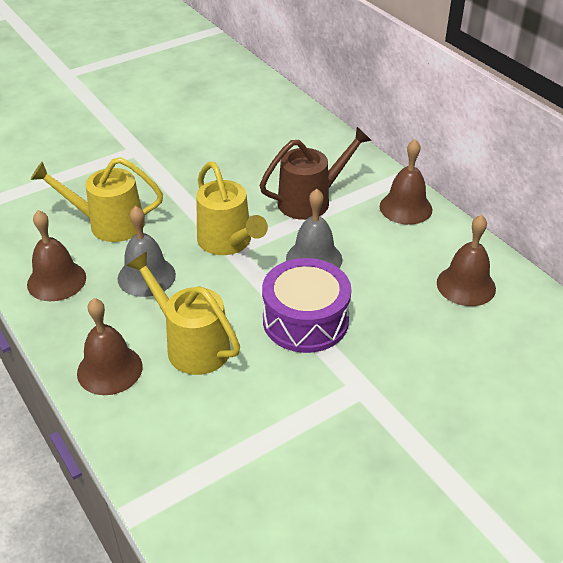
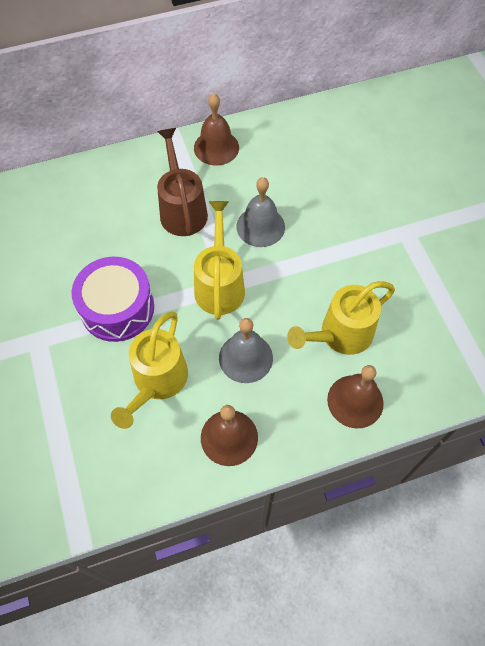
camera: 75 degrees left, 20 degrees up
(228, 242) = (219, 284): yellow watering can -> yellow watering can turned 75 degrees counterclockwise
(305, 320) = (331, 250): purple drum -> purple drum (117, 308)
(466, 285) = (319, 140): brown bell -> none

